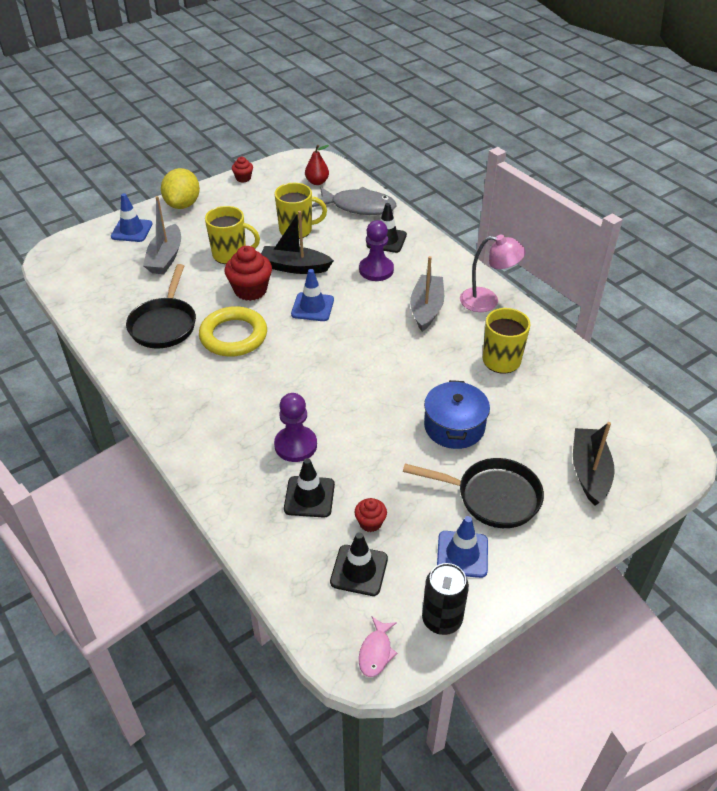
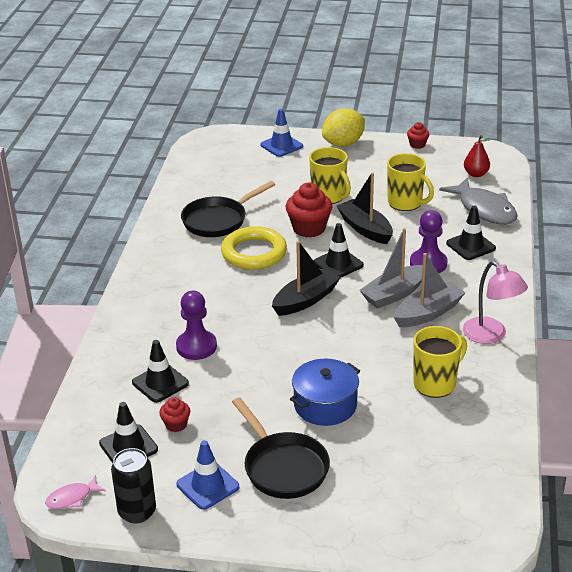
camera: 45 degrees right, 10 degrees down
(165, 258) = (279, 176): grey boat -> grey boat (394, 294)
(312, 307) = (338, 264): blue traffic cone -> black traffic cone
(589, 472) = (385, 503): black boat -> black boat (305, 300)

